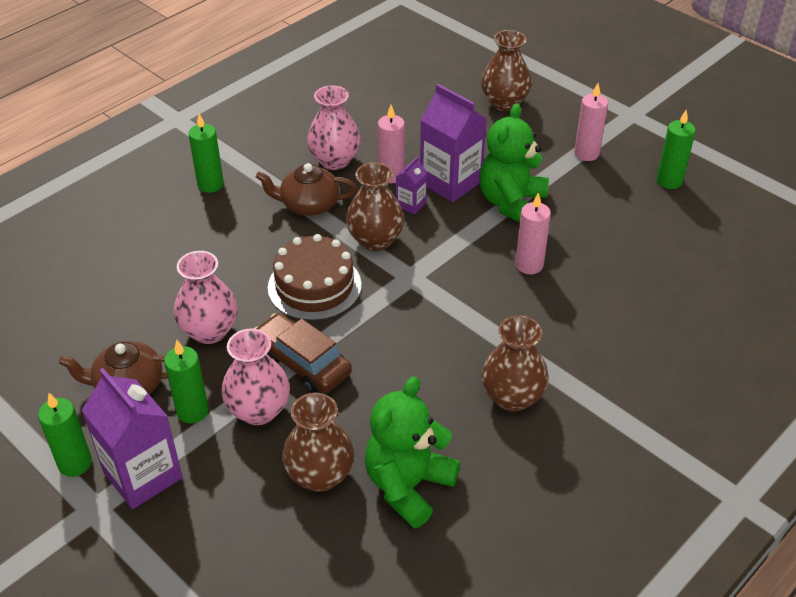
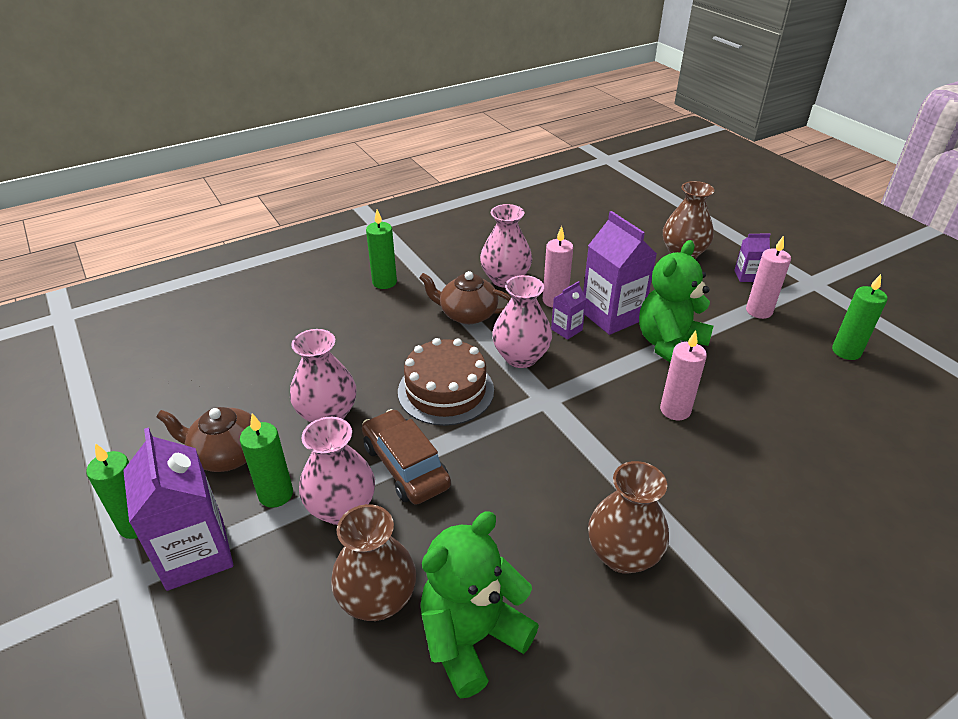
camera: 15 degrees right, 5 degrees down
(375, 240) = (521, 357): brown vase -> pink vase
(569, 117) = (747, 276): none -> purple carton

